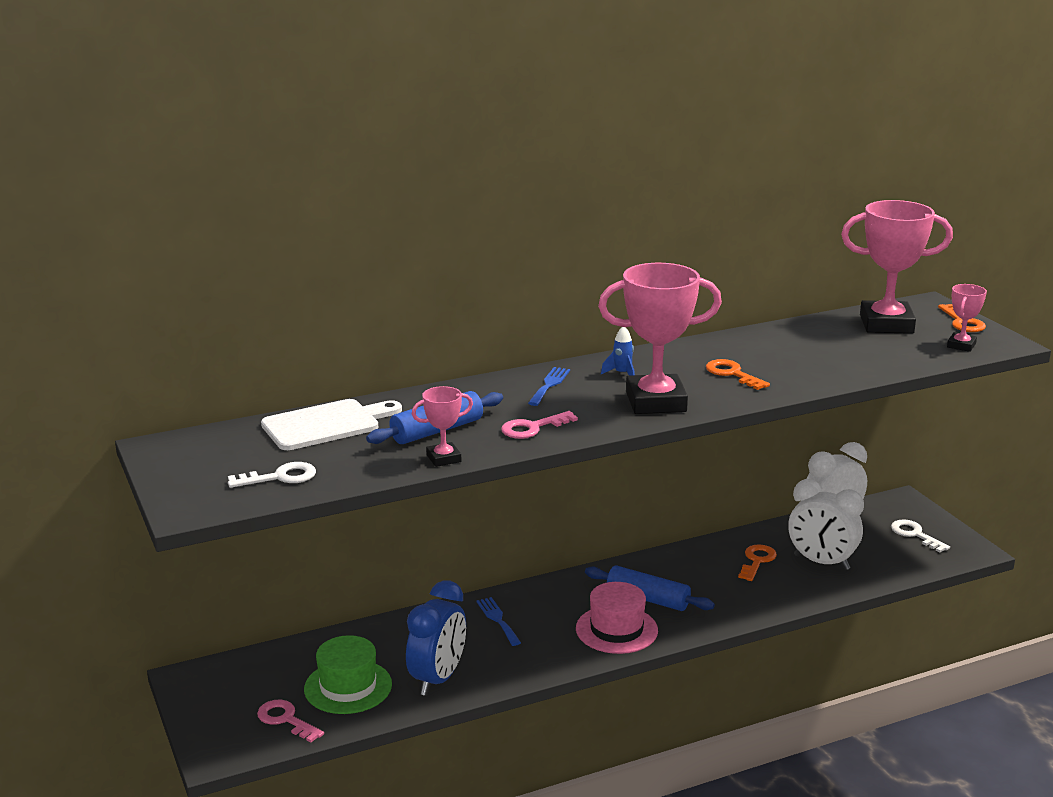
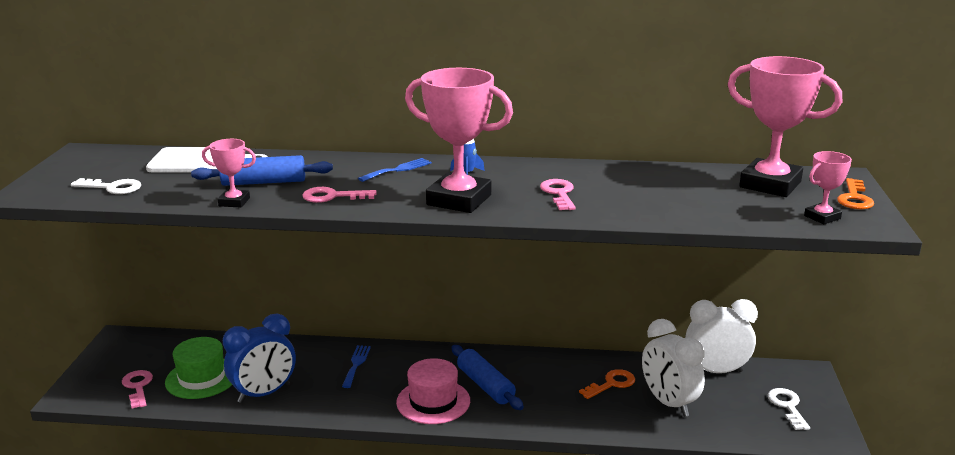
camera: 30 degrees right, 0 degrees up
(732, 374) = (559, 194): orange key -> pink key

